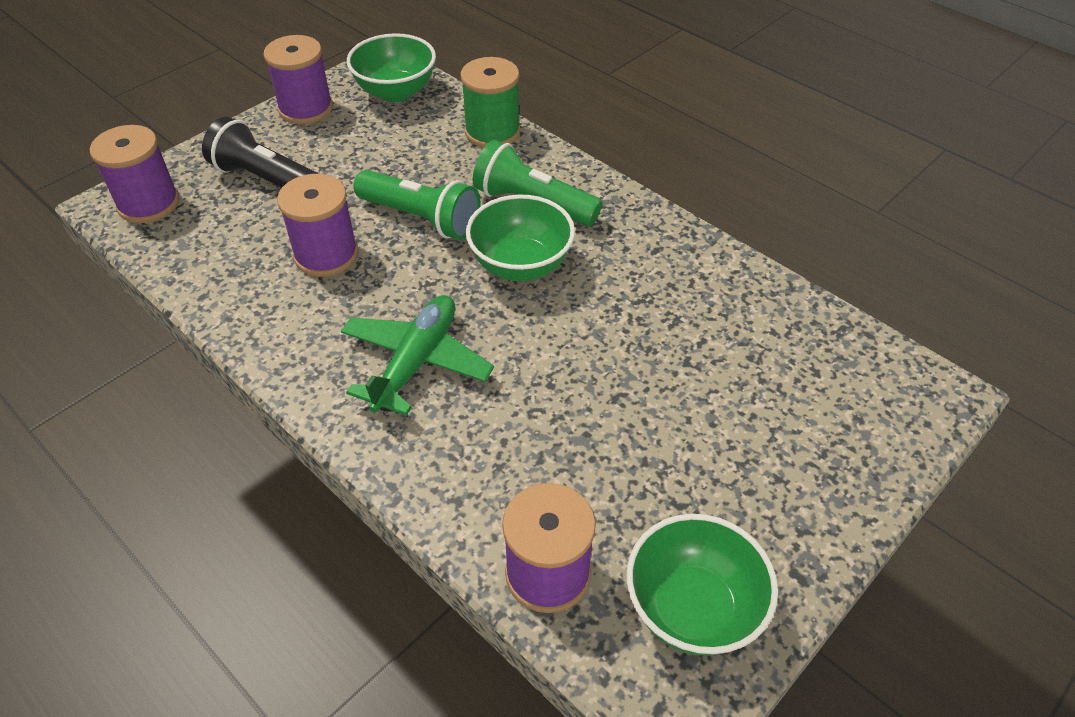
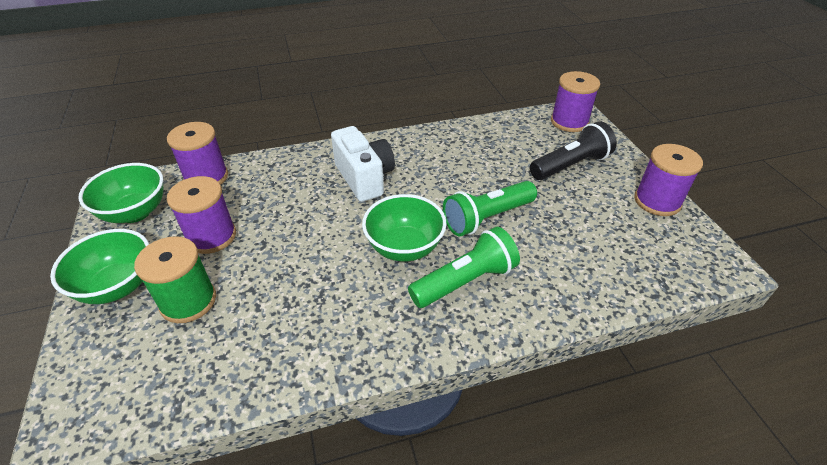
camera: 120 degrees right, 5 degrees down
(326, 255) = (478, 170): purple spool -> purple spool (211, 236)
(396, 92) = (669, 257): green bowl -> green bowl (118, 286)
(416, 362) = (364, 178): green plane -> white camera
(492, 132) = (579, 296): green spool -> green spool (188, 301)

